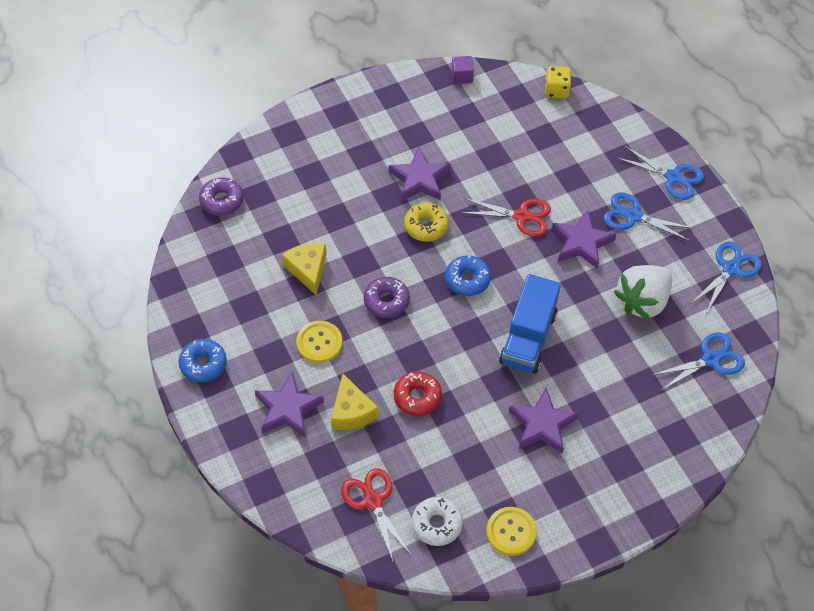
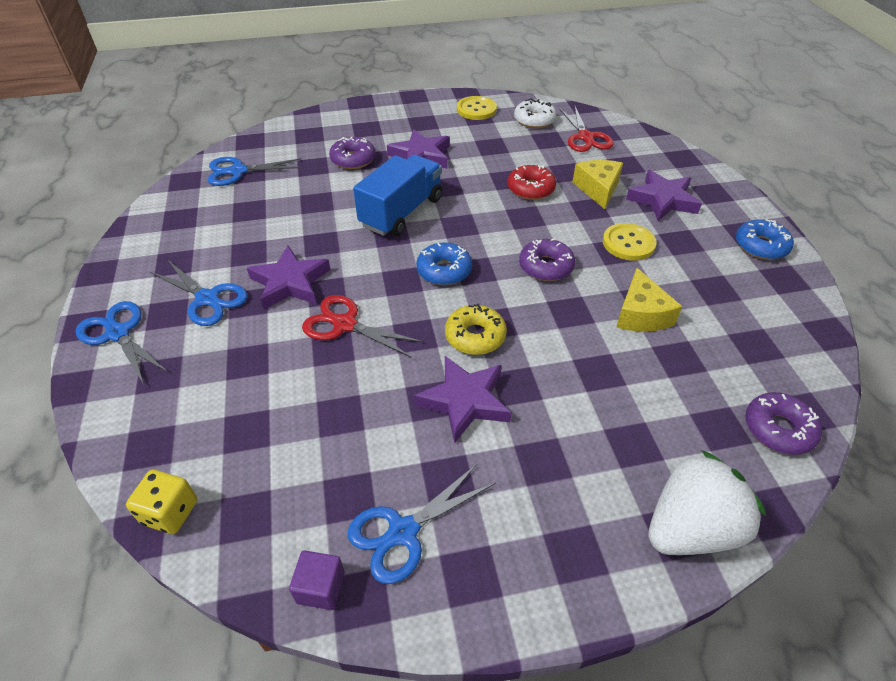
camera: 165 degrees left, 10 degrees down
(609, 403) = (353, 159): none -> purple donut
(642, 301) = (265, 220): white strawberry -> white strawberry (690, 528)
(731, 269) = (149, 231): blue scissors -> blue scissors (403, 532)

